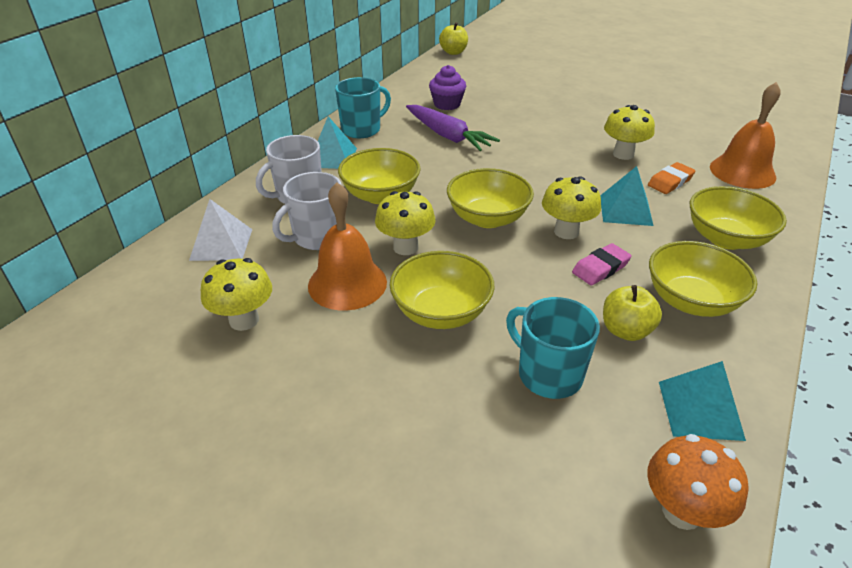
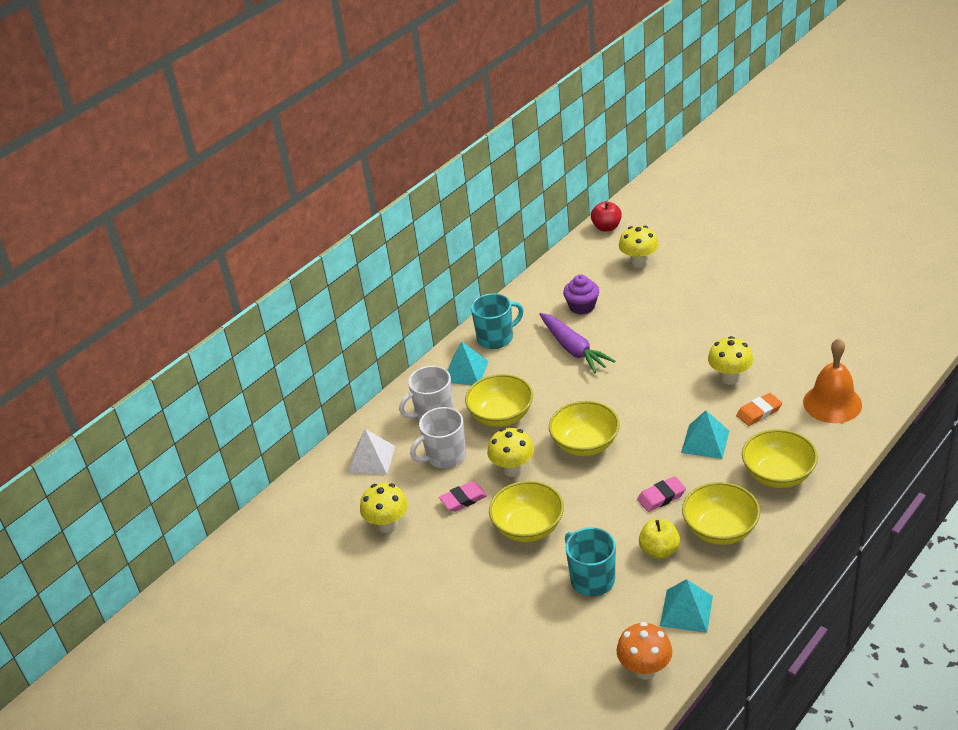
camera: 15 degrees right, 0 degrees up
(347, 283) = (463, 499): orange bell -> pink eraser
(453, 52) = (606, 227): yellow apple -> red apple
(566, 232) = (646, 461): yellow mushroom -> yellow mushroom (639, 263)

